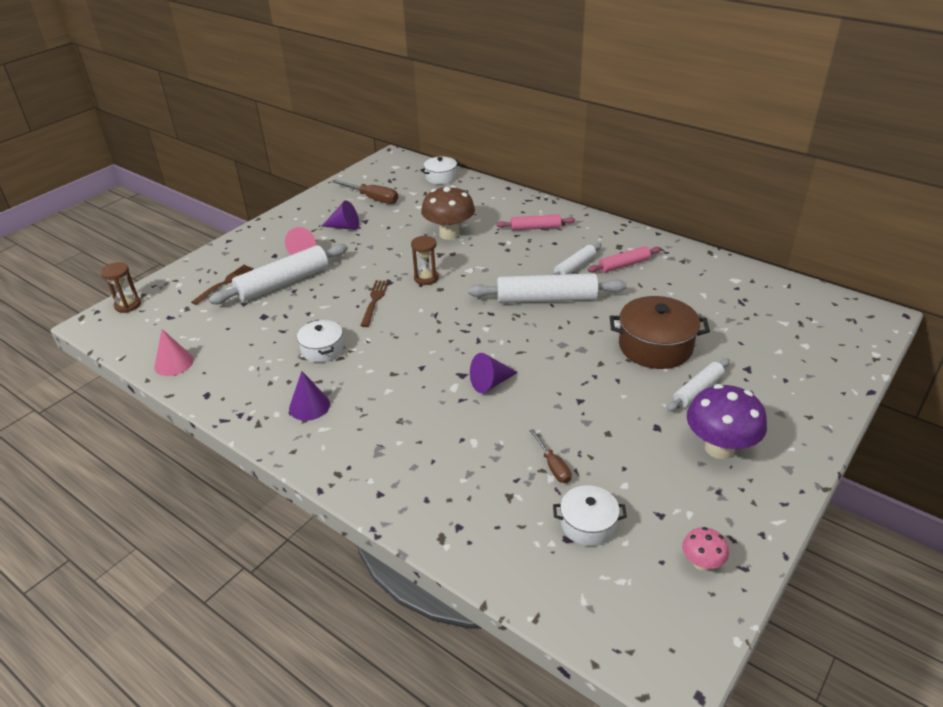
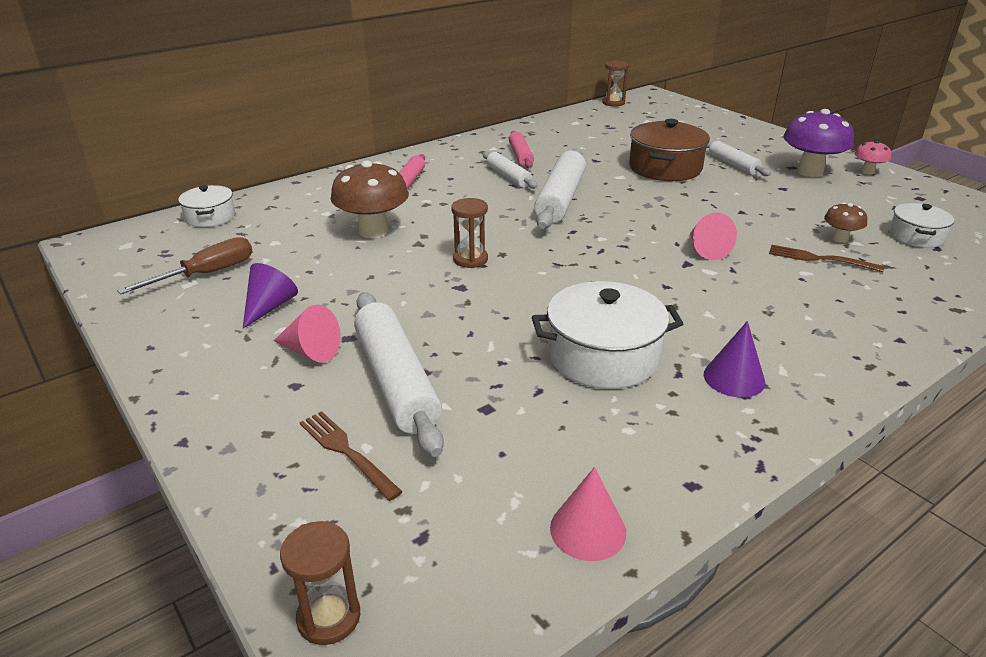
camera: 75 degrees left, 5 degrees down
(322, 349) = (603, 356): white pot -> white pot, size x1.70
(374, 301) = (502, 302): brown fork -> brown fork (819, 259)
(490, 383) = (706, 250): purple cone -> pink cone
(553, 466) = (840, 239): brown screwdriver -> brown mushroom
(701, 563) = (946, 203): pink mushroom -> pink mushroom (867, 172)
(821, 294) = (613, 103): none -> brown hourglass

